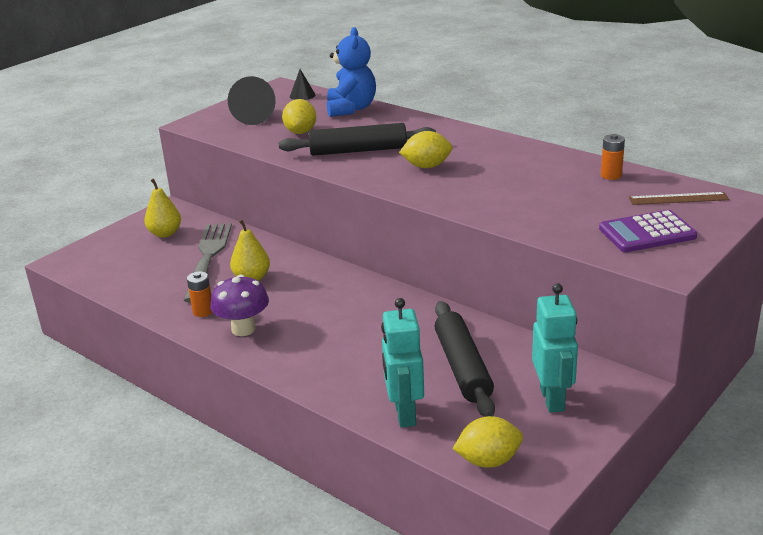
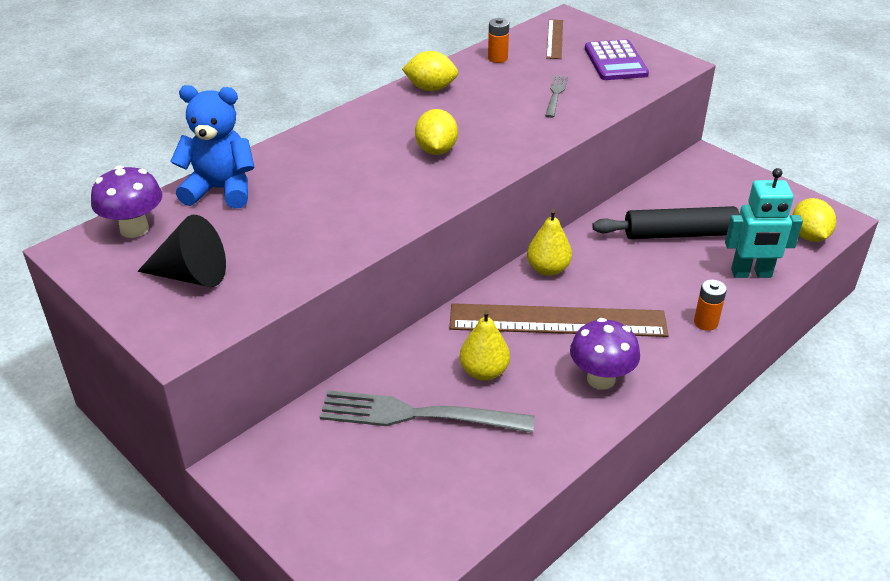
camera: 85 degrees left, 10 degrees up
(165, 233) = (325, 466): yellow pear -> yellow pear (548, 269)
(203, 311) = (556, 416): orange battery -> orange battery (705, 322)
(300, 132) = (279, 234): yellow lemon -> yellow lemon (430, 88)
(302, 95) = (134, 229): black cone -> purple mushroom
(314, 305) = (557, 321): none -> brown ruler
(358, 150) = (368, 192): black rolling pin -> none
(551, 207) = (555, 94): none -> grey fork
(552, 399) = (725, 195): turquoise robot -> none

